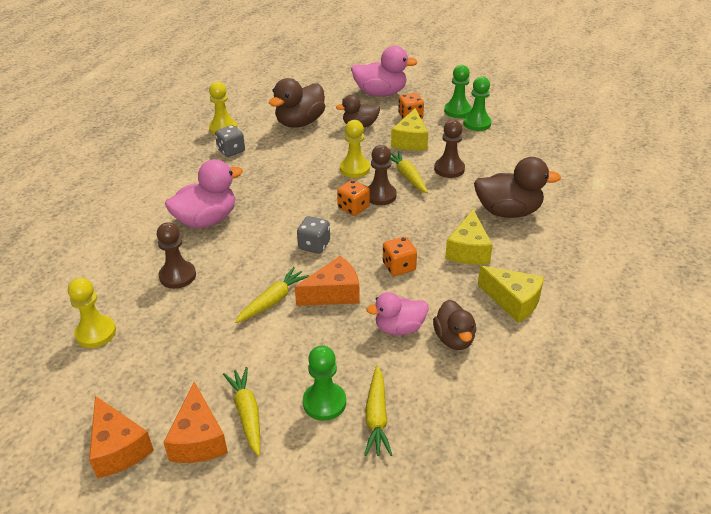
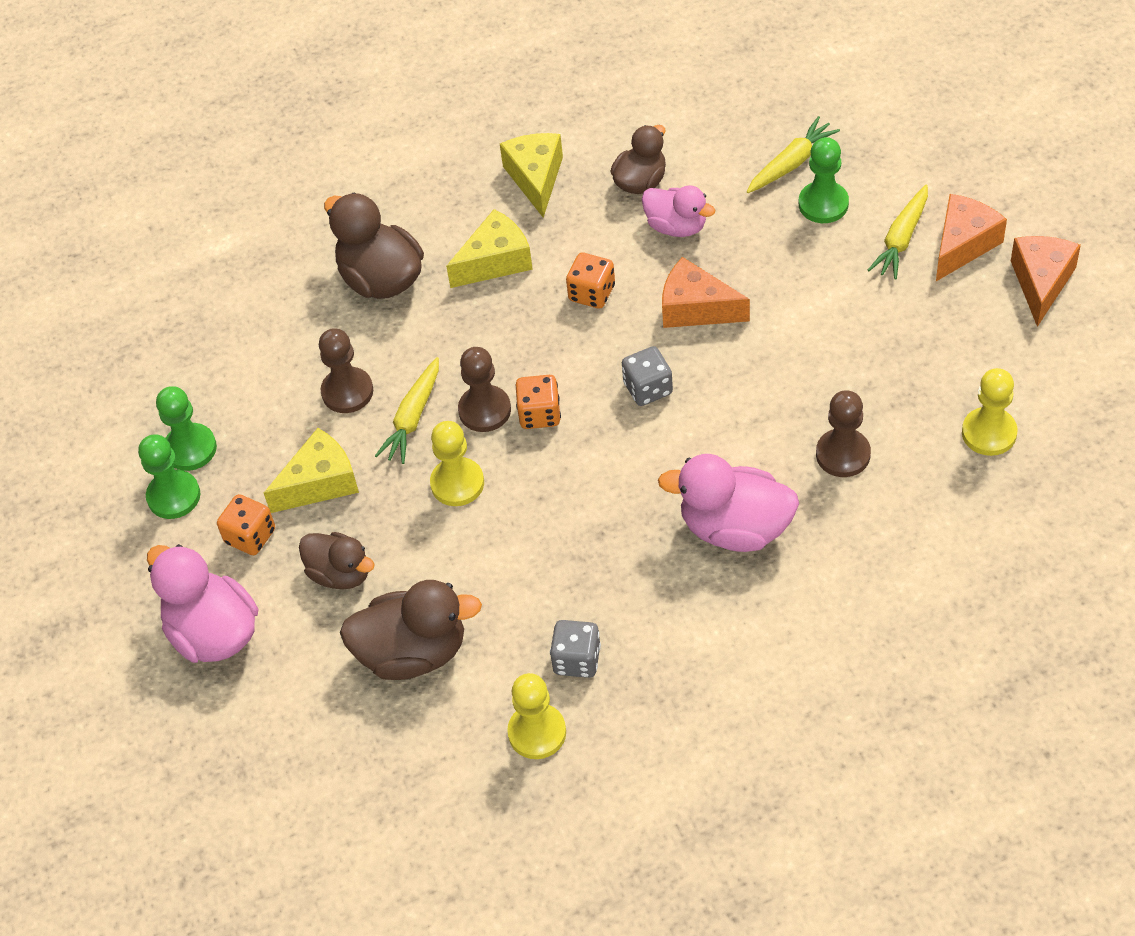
camera: 130 degrees left, 15 degrees up
(273, 301) = (767, 344): yellow carrot -> none

